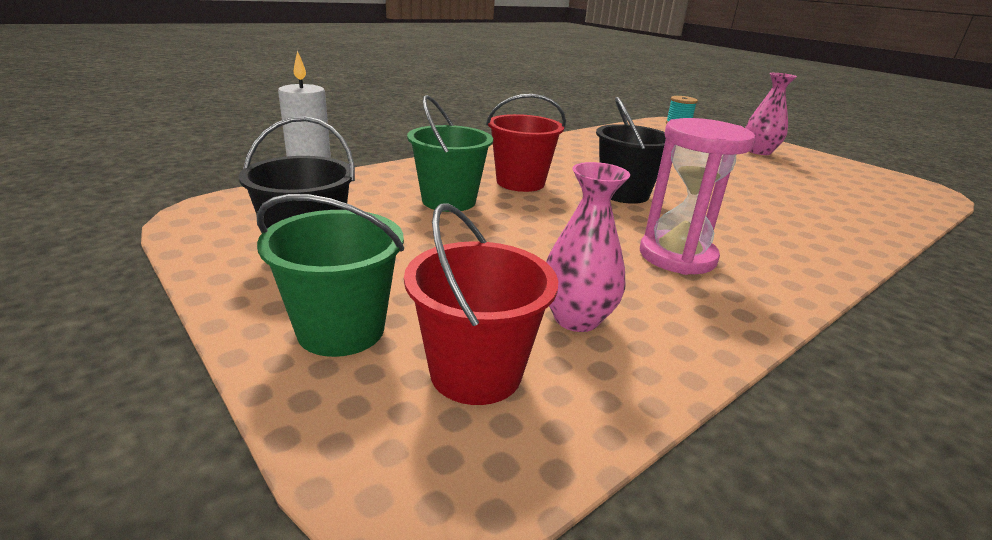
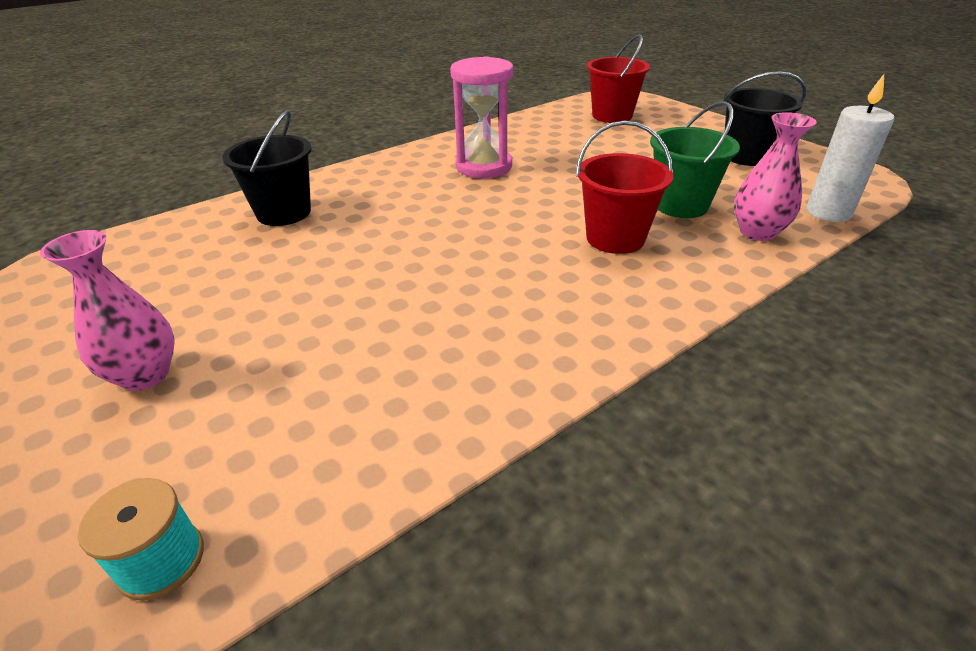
camera: 175 degrees left, 10 degrees up
(341, 330) = (682, 125): green bucket -> none
(576, 319) = (565, 133): pink vase -> pink vase (757, 232)
(624, 194) = (494, 229): black bucket -> black bucket (284, 213)

